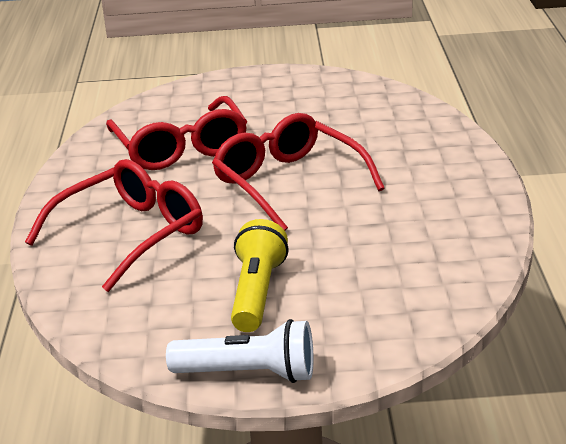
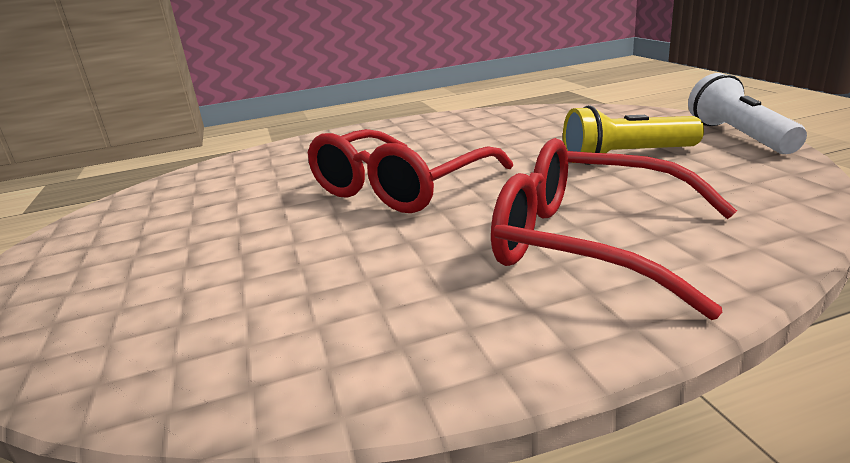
camera: 105 degrees left, 5 degrees down
(181, 148) = (303, 278): red glasses -> none

